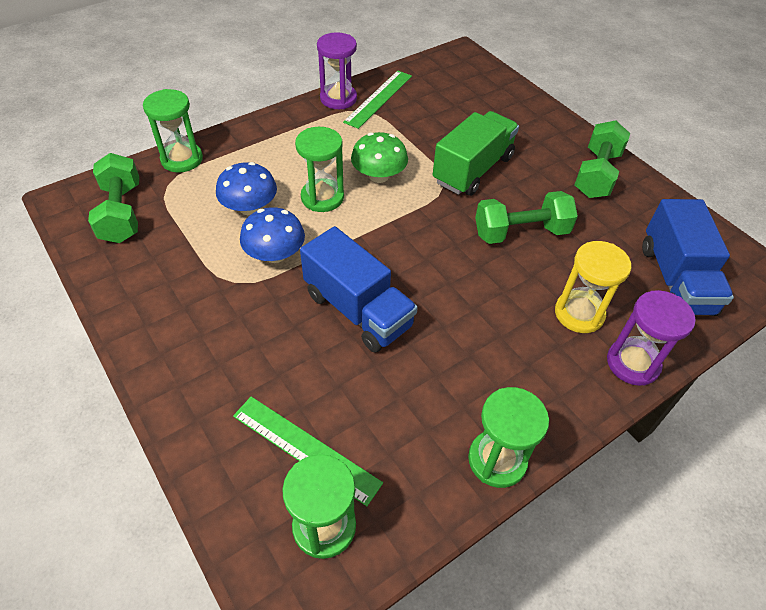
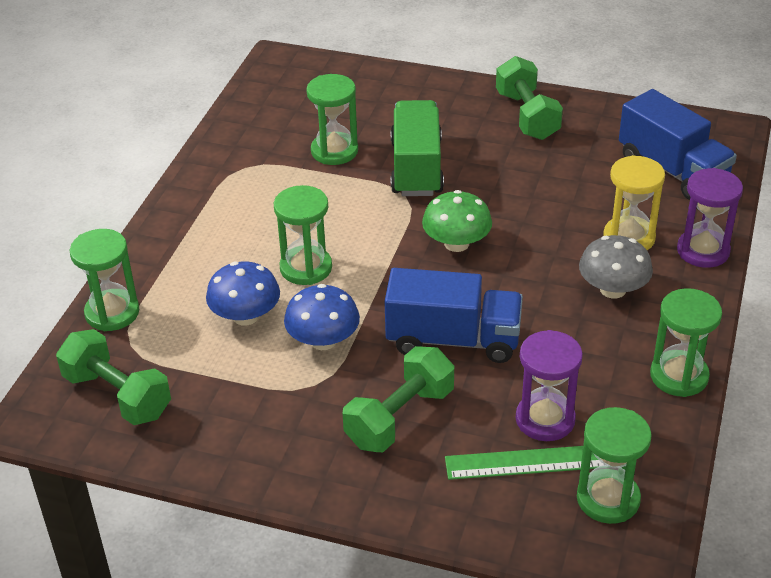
camera: 35 degrees left, 10 degrees down
(338, 99) = (204, 168): purple hourglass -> purple hourglass (545, 419)
(379, 98) = (247, 147): green ruler -> none
(379, 176) = (336, 220): green mushroom -> green mushroom (456, 243)
(430, 129) = (334, 151): none -> green hourglass
(520, 348) = (613, 289): none -> grey mushroom
(521, 232) = (517, 200): green dumbbell -> green dumbbell (399, 417)

